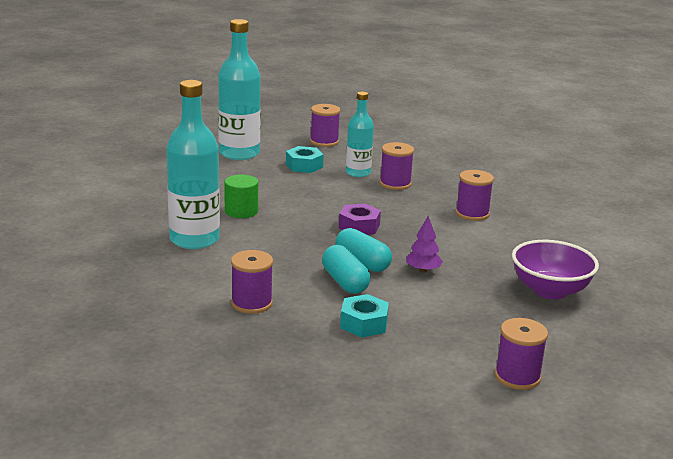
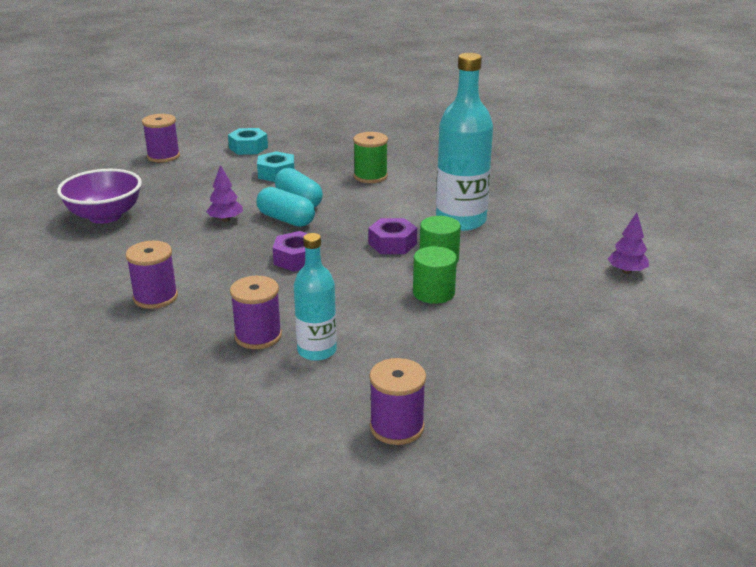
camera: 170 degrees right, 5 degrees up
(104, 186) = (626, 271): none -> purple tree
(239, 153) = (517, 364): turquoise bottle -> none
(251, 303) = (370, 176): purple spool -> green spool
(262, 191) = (433, 293): none -> green cylinder
(271, 228) = (392, 244): none -> purple nut
(304, 166) = (403, 353): turquoise nut -> turquoise nut (248, 148)

